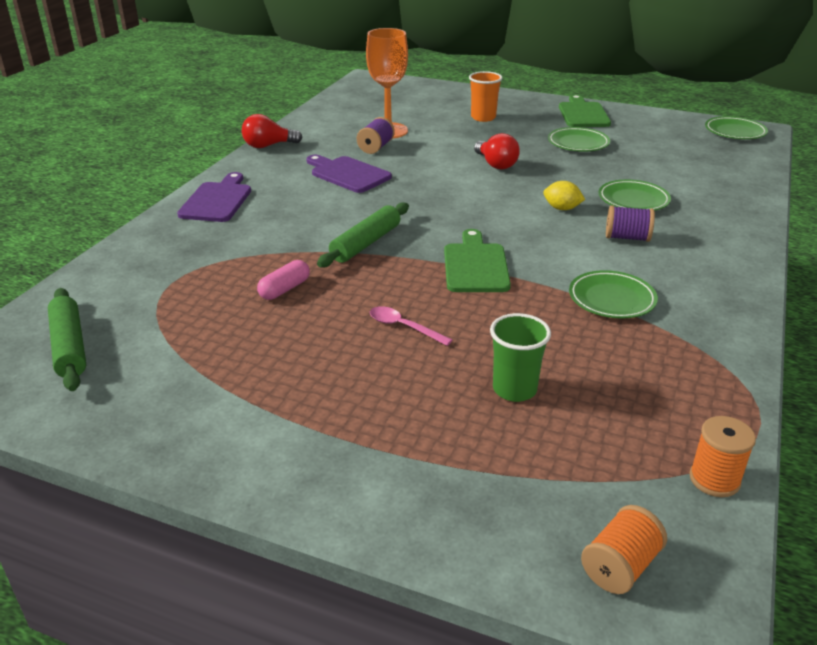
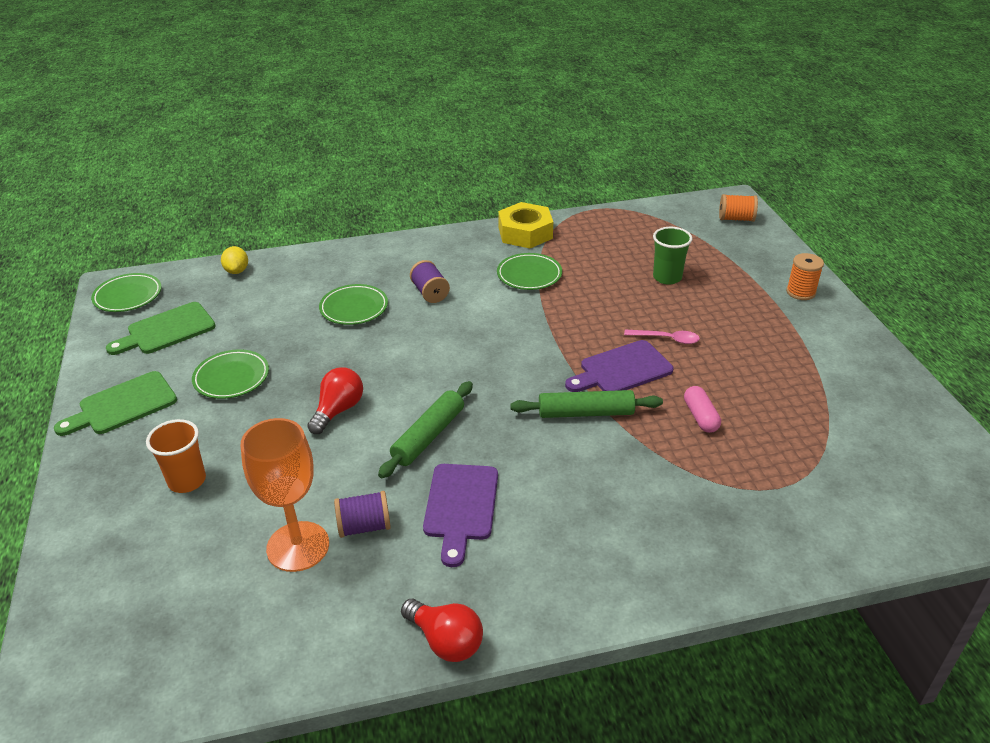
camera: 125 degrees left, 5 degrees up
(70, 347) = (905, 478): green rolling pin -> green rolling pin (428, 436)
(217, 200) = (627, 573): purple cutting board -> purple cutting board (621, 369)
(285, 289) = (700, 417): pink capsule -> pink capsule turned 75 degrees clockwise
(404, 327) = (666, 339): pink spoon -> pink spoon turned 75 degrees counterclockwise
(475, 265) = (552, 343): green cutting board -> green cutting board (167, 330)
(562, 208) = (407, 337): yellow lemon -> yellow lemon (237, 271)
(714, 479) = (653, 211): orange spool -> orange spool (800, 292)
(719, 334) = (525, 233): none -> yellow nut

